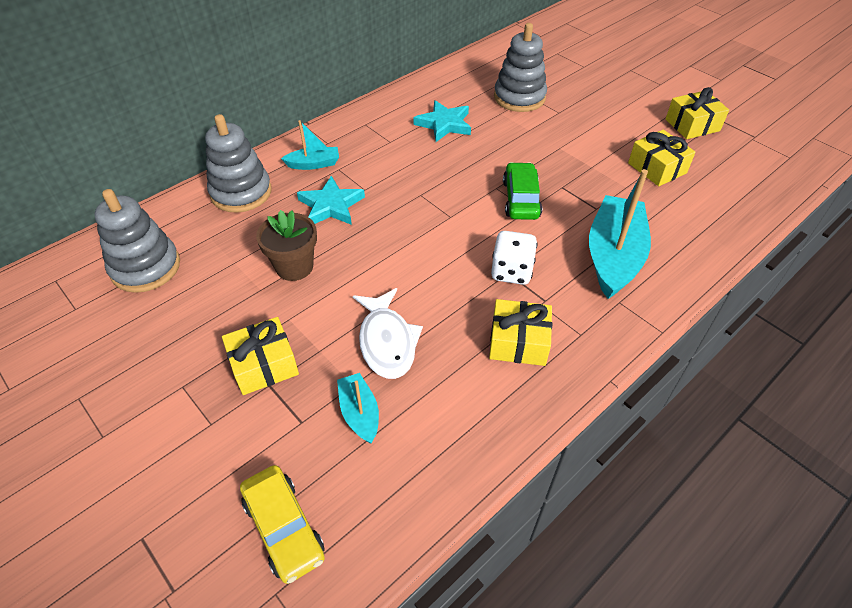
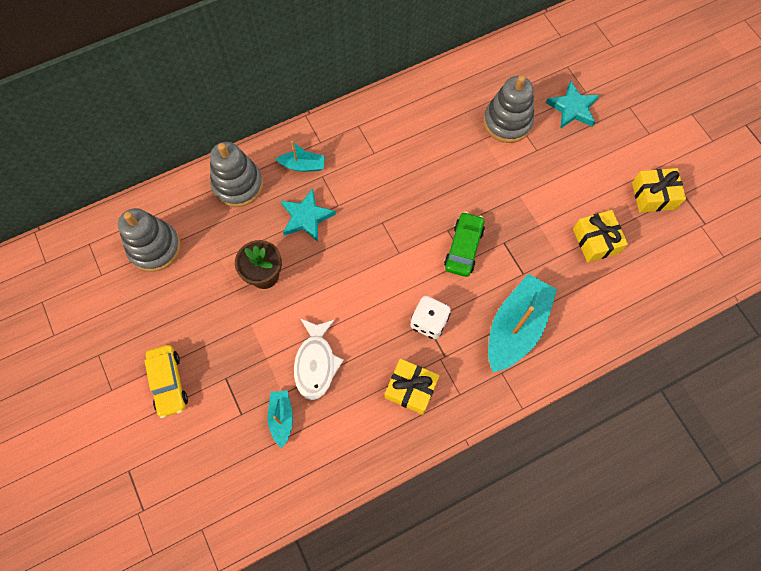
camera: 15 degrees right, 20 degrees up
(264, 365) = (225, 361): yellow gift -> none
(284, 528) = (215, 488): yellow car -> yellow car (168, 382)
(444, 124) = (427, 142): turquoise star -> turquoise star (572, 108)

